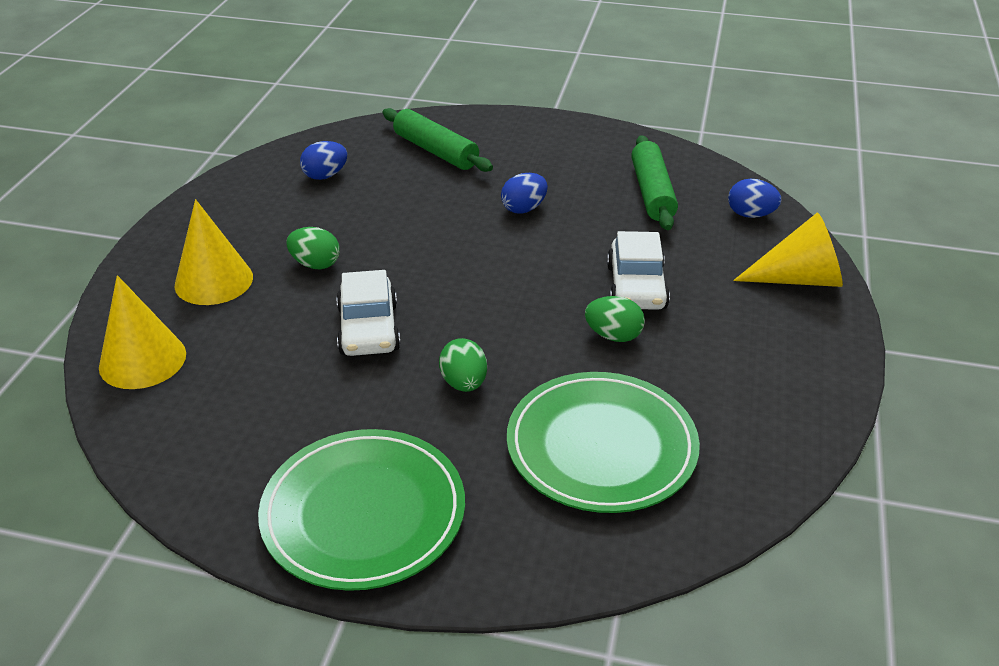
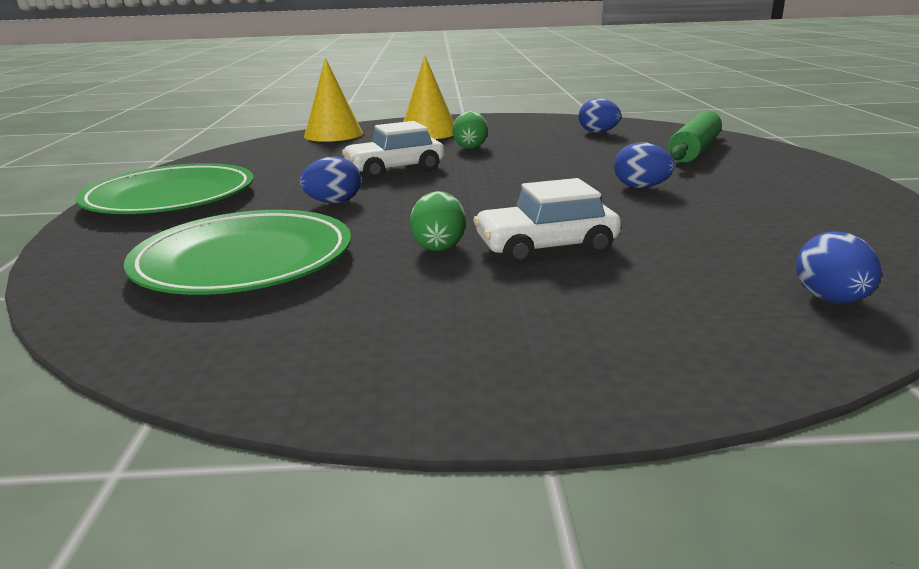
camera: 75 degrees right, 15 degrees down
(464, 383) = (333, 202): green egg -> blue egg
(652, 192) = (777, 234): green rolling pin -> none
(798, 279) = (687, 352): yellow cone -> none

